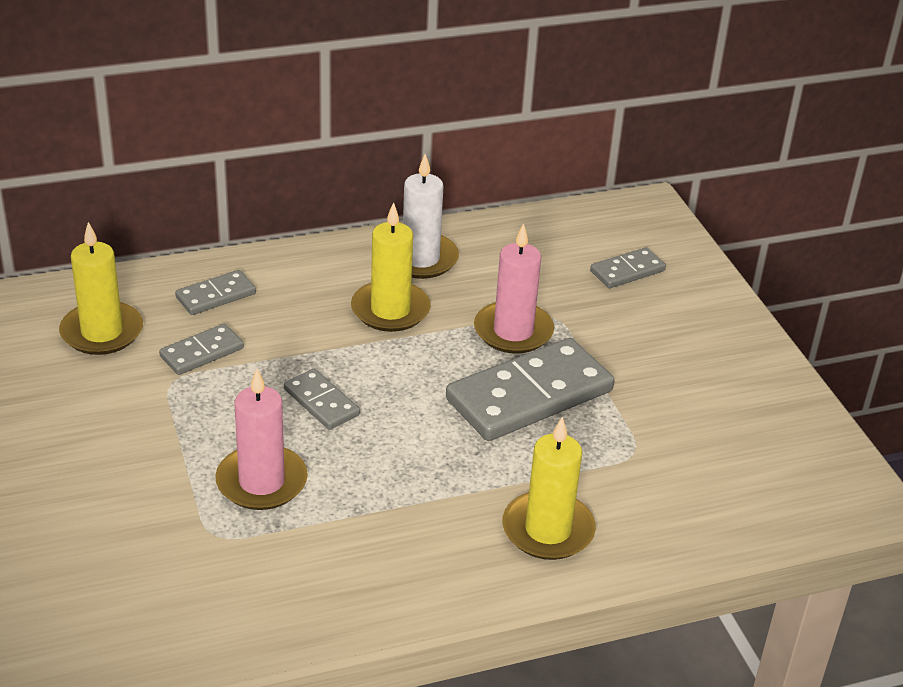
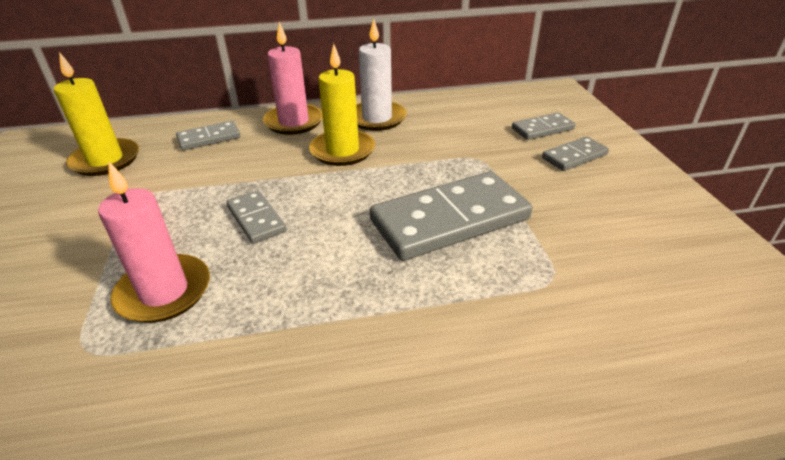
camera: 10 degrees right, 0 degrees up
(202, 352) = (175, 177): grey domino -> grey domino (574, 156)
(513, 331) = (442, 168): pink candle -> pink candle (294, 122)
(548, 530) = (453, 365): yellow candle -> none

